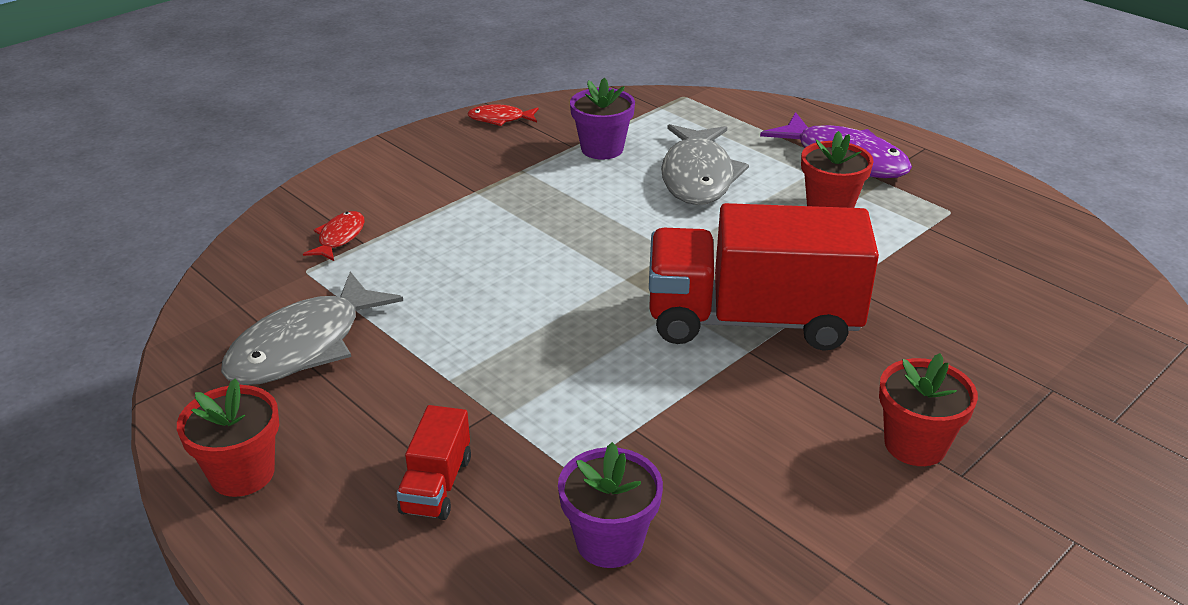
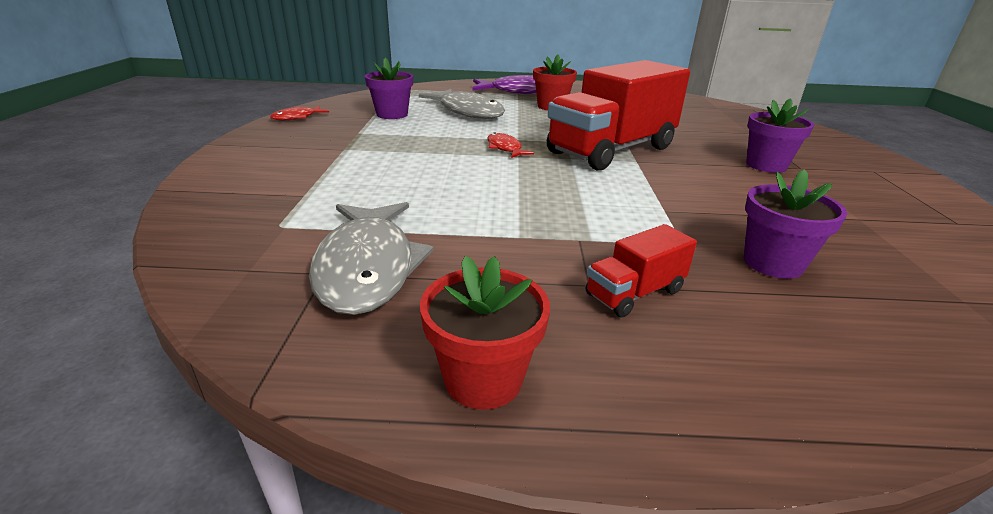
camera: 45 degrees left, 5 degrees down
(339, 238) = (276, 199): red fish -> red fish (505, 148)
(436, 485) = (634, 293): red truck -> red truck turned 90 degrees clockwise
(915, 444) = (766, 165): red flower pot -> purple flower pot

